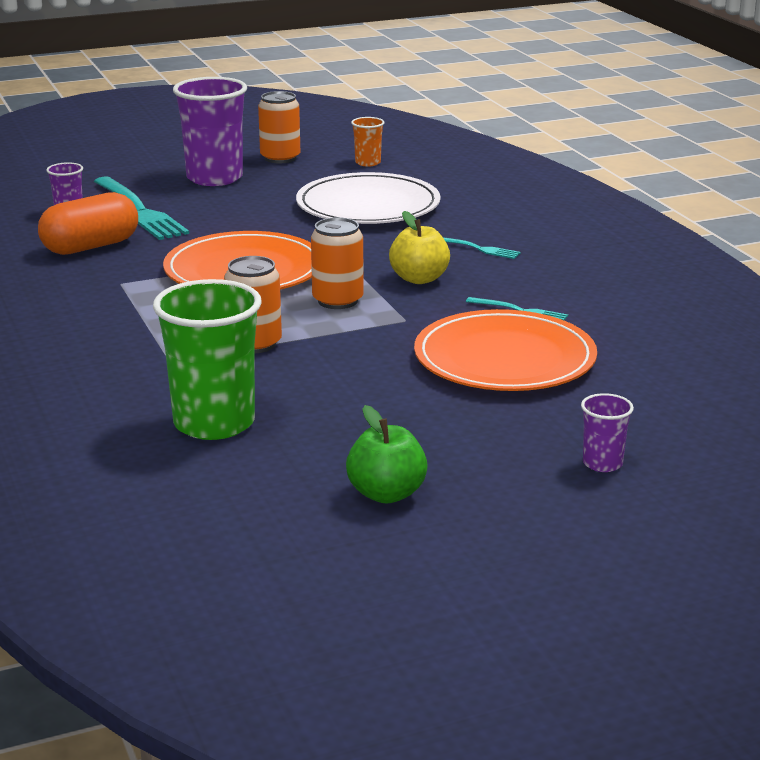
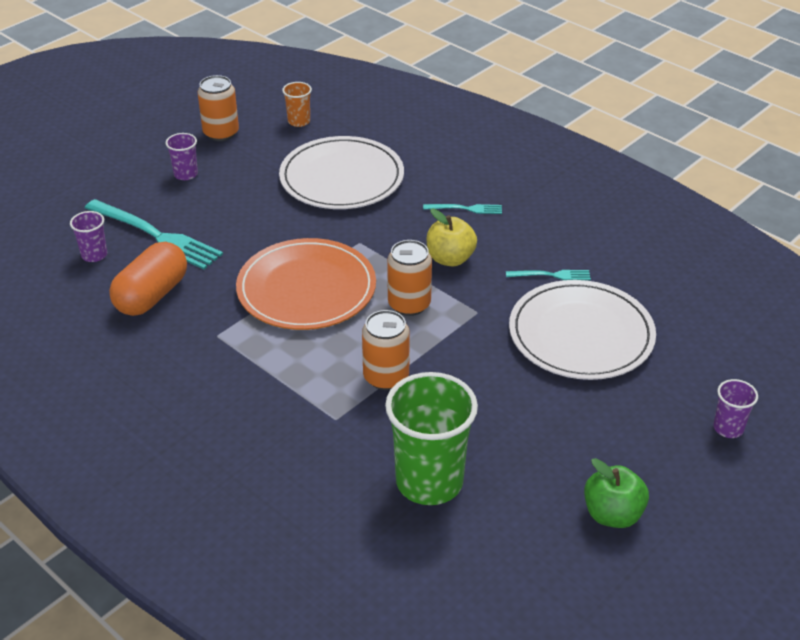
camera: 25 degrees left, 15 degrees up
(214, 178) = (186, 174): purple cup -> purple cup, size x0.47
(504, 358) = (581, 334): orange plate -> white plate

